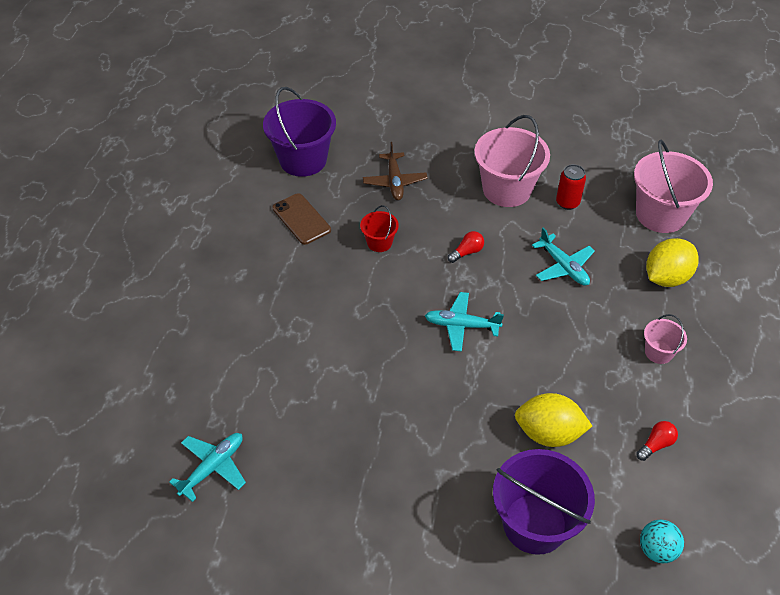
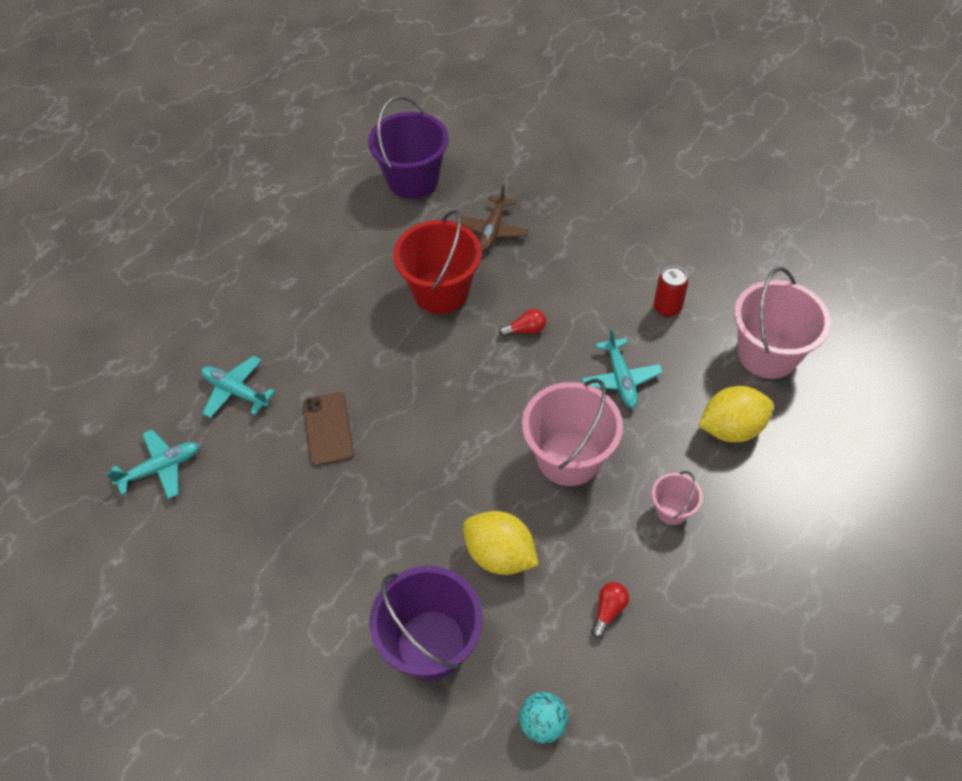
camera: 25 degrees right, 5 degrees up
(301, 219) = (377, 242): brown phone -> brown phone (328, 429)
(379, 242) = (441, 291): red bucket -> red bucket, size x2.02
(461, 325) = (475, 407): turquoise plane -> turquoise plane (235, 391)
(506, 189) = (607, 273): pink bucket -> pink bucket (568, 458)
(656, 445) = (608, 610): red light bulb -> red light bulb turned 45 degrees counterclockwise

